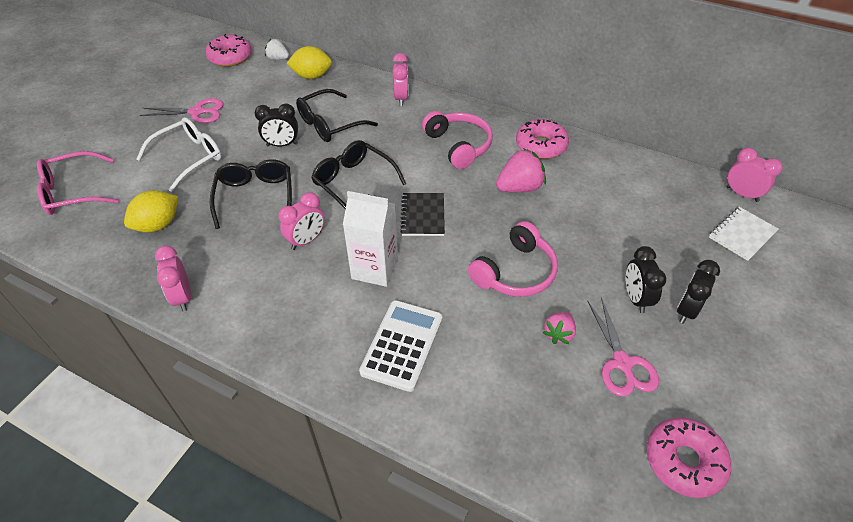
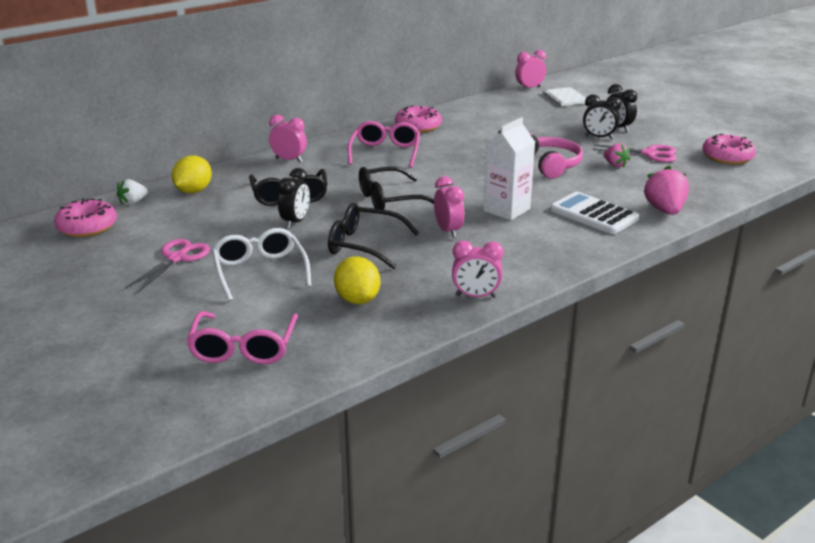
camera: 65 degrees left, 20 degrees down
(423, 215) = (459, 181): black notebook -> none
(458, 146) = (385, 152): pink headphones -> pink glasses
(519, 188) = (460, 144): pink strawberry -> pink strawberry (664, 210)

